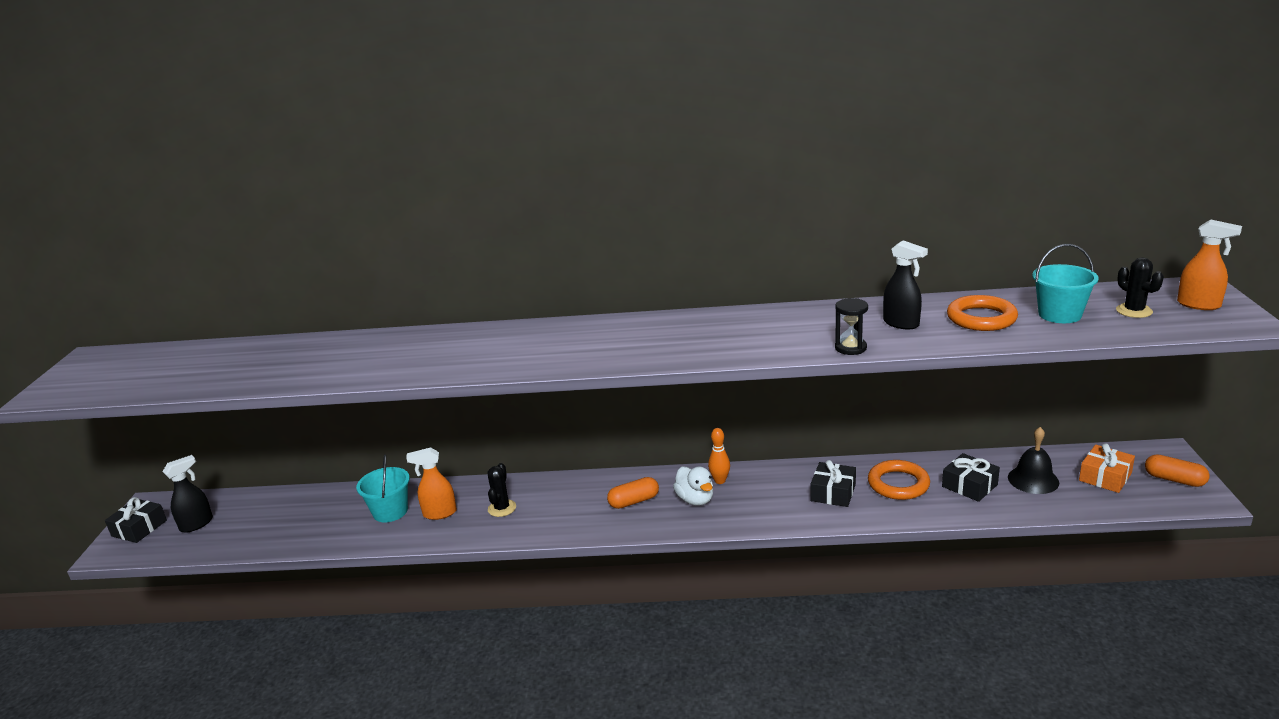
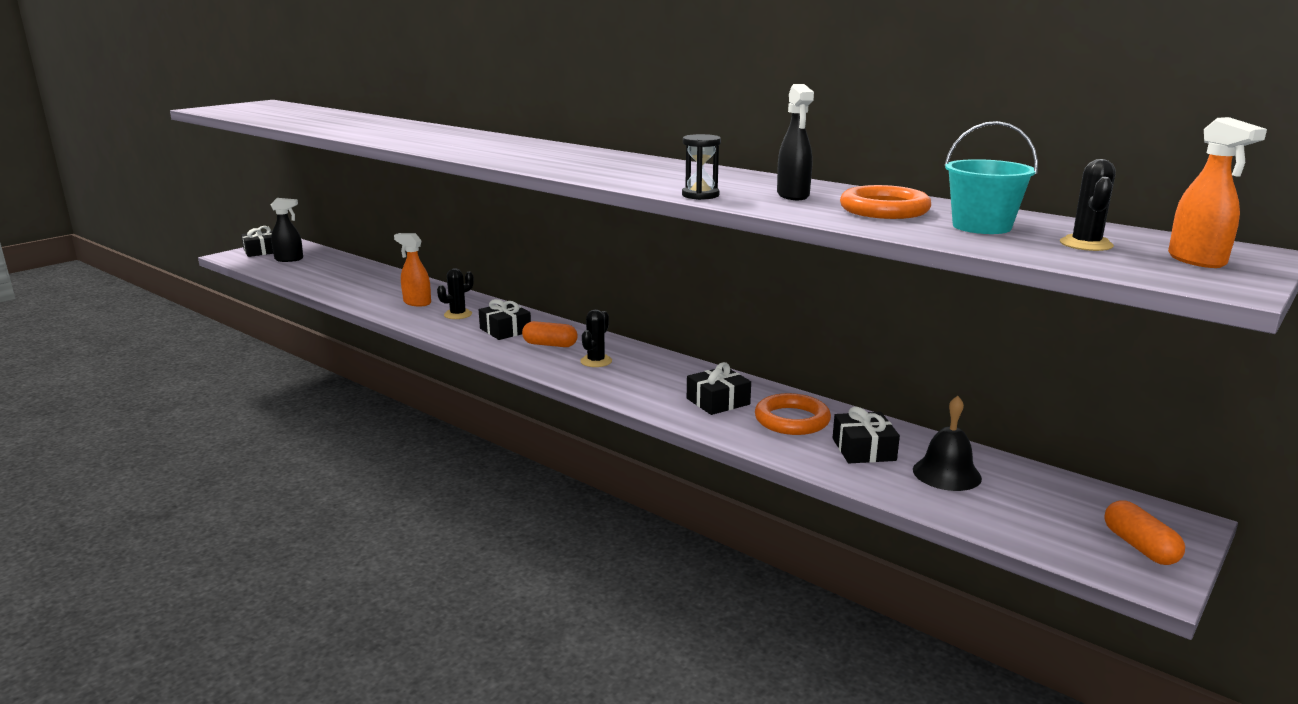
camera: 35 degrees right, 5 degrees down
(390, 511) = (392, 291): turquoise bucket -> none
(572, 505) = (505, 330): none -> black gift
(695, 500) = (596, 361): white duck -> black cactus
(720, 481) = (639, 358): orange bowling pin -> none
(1105, 477) = (1044, 507): orange gift -> none

